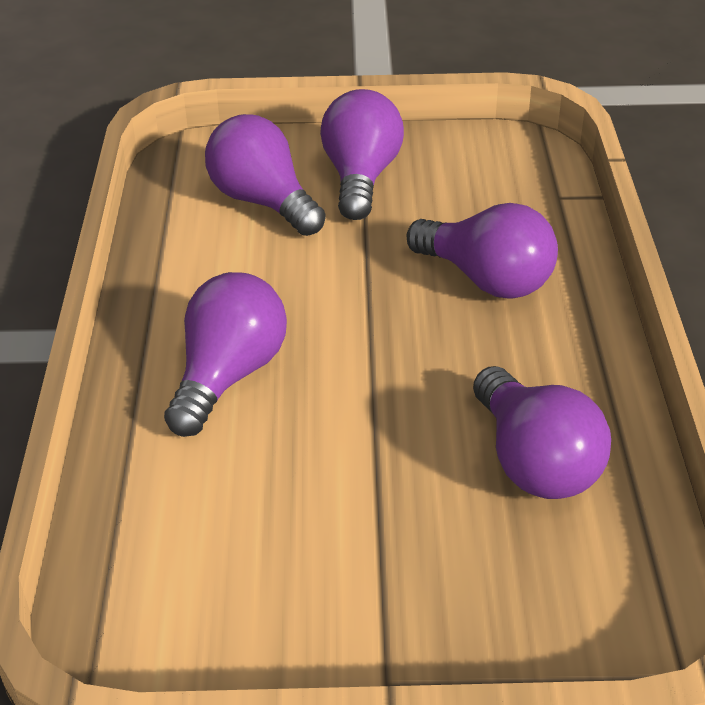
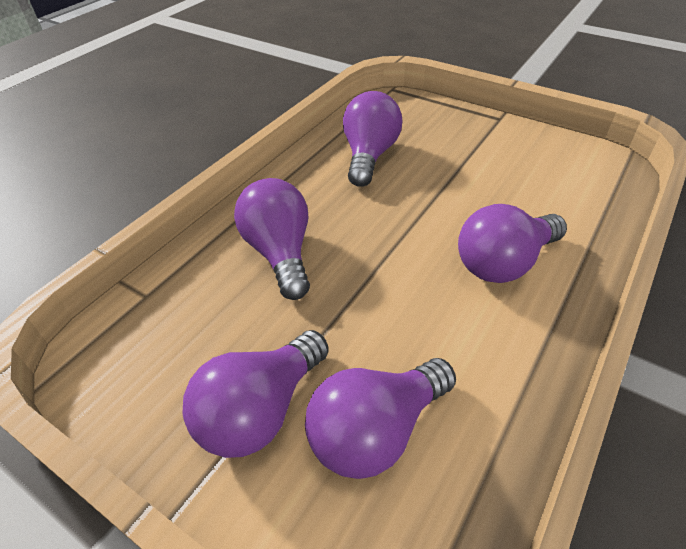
camera: 145 degrees left, 5 degrees up
(263, 202) = (376, 431): purple light bulb -> purple light bulb turned 60 degrees clockwise

